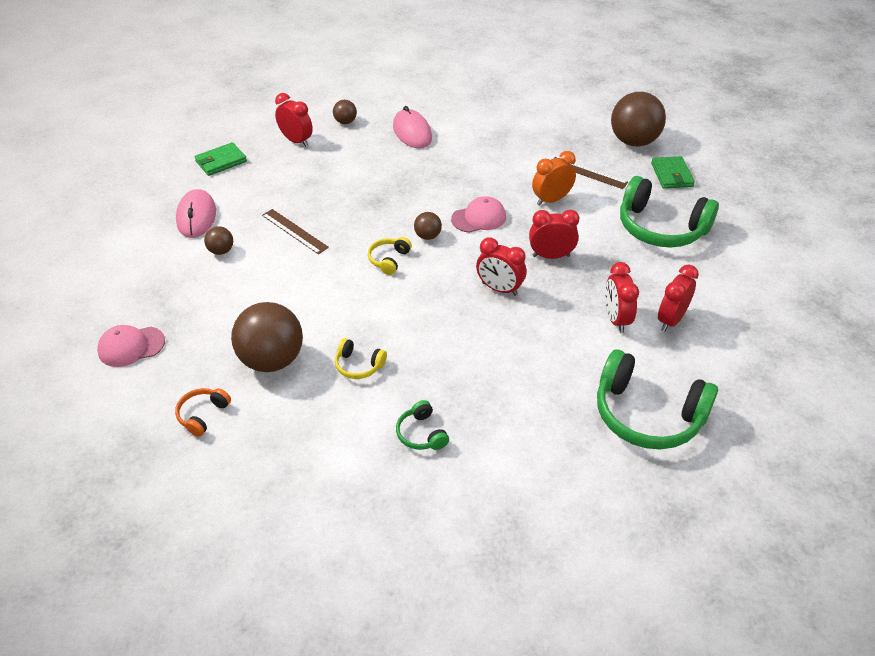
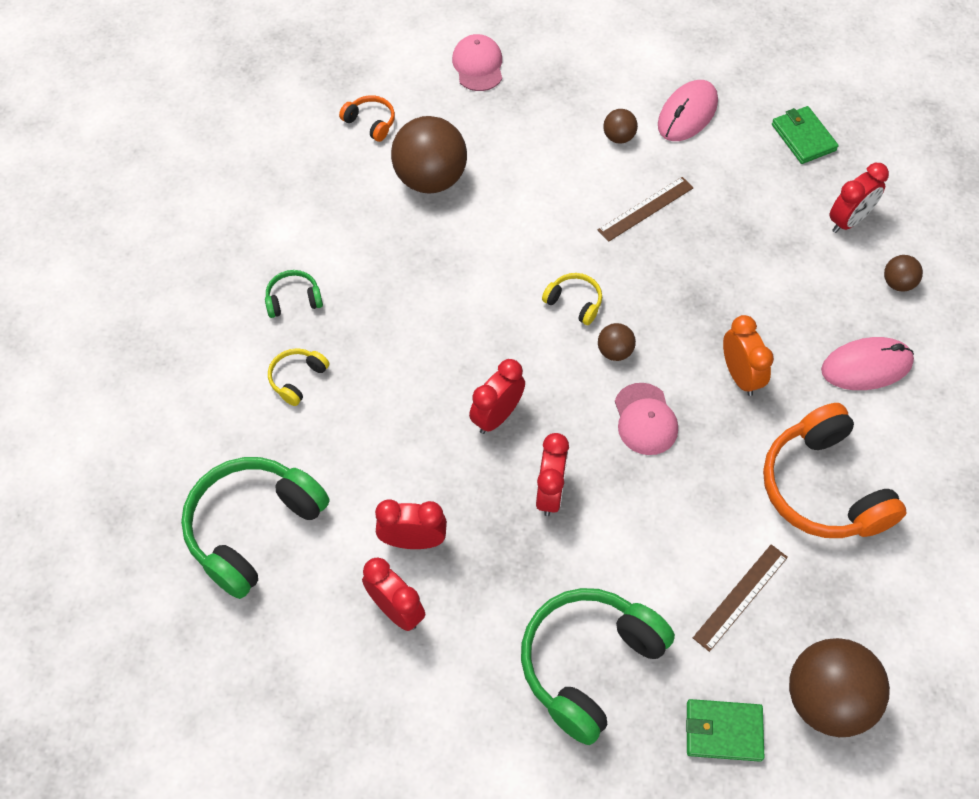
camera: 100 degrees right, 15 degrees up
(196, 217) = (687, 114): pink mouse -> pink mouse turned 60 degrees counterclockwise
(358, 365) = (403, 254): yellow headphones -> yellow headphones (297, 379)
(503, 146) = (823, 487): none -> orange headphones
(551, 200) = (676, 524): orange clock -> orange clock (740, 376)

